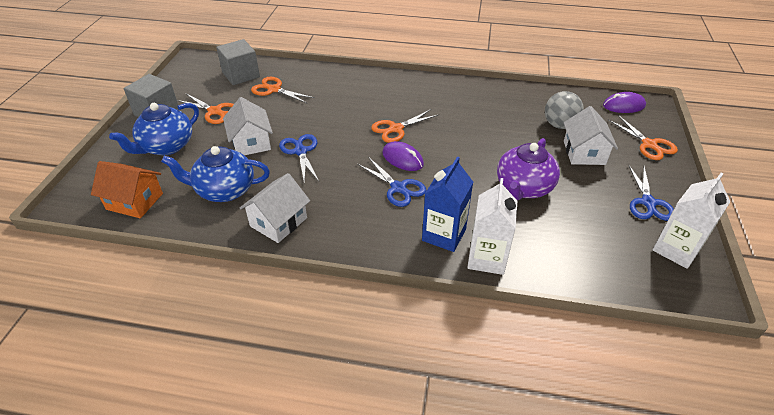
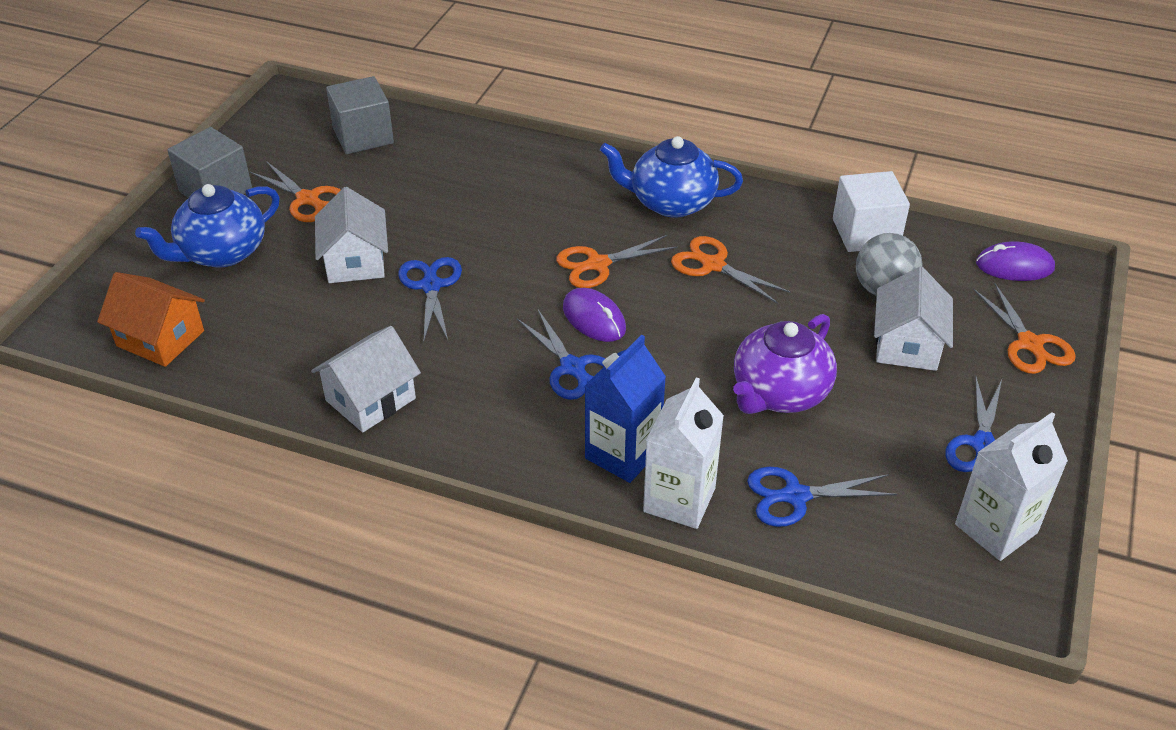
camera: 10 degrees right, 0 degrees up
(224, 190) = (298, 337): blue teapot -> blue teapot (671, 202)
(274, 90) = (412, 170): orange scissors -> orange scissors (713, 265)
(538, 97) = (865, 233): none -> white cube
(555, 246) = (796, 496): none -> blue scissors

